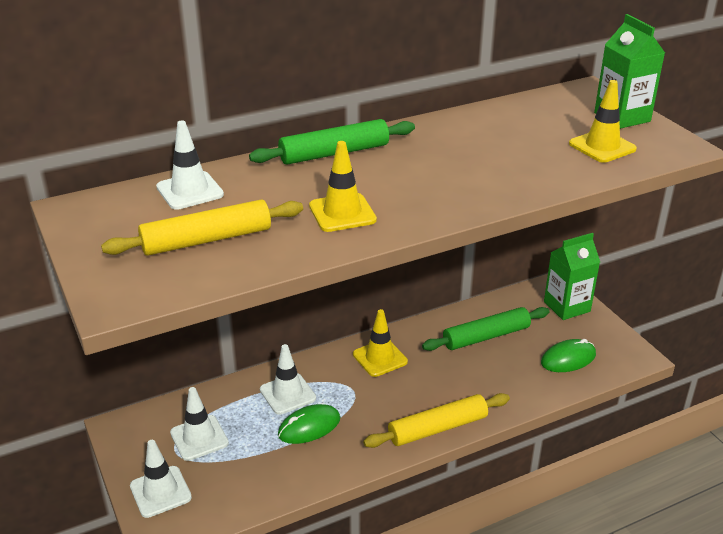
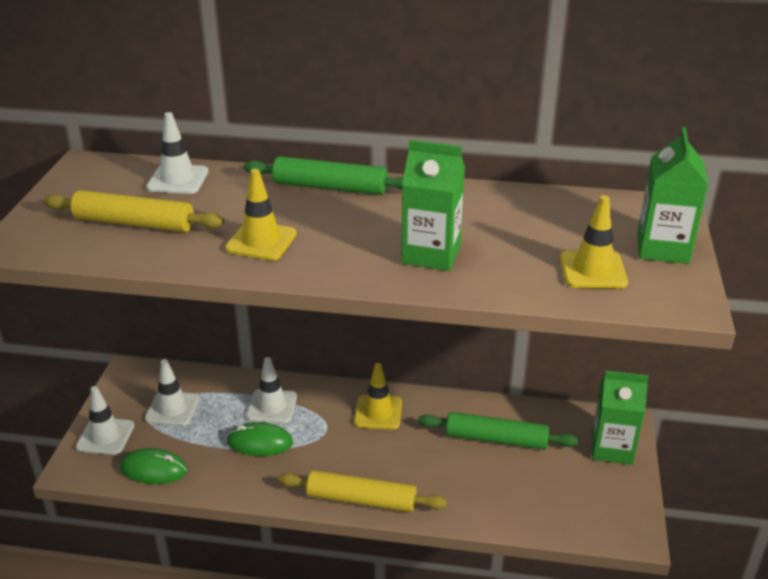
camera: 35 degrees right, 0 degrees up
(484, 175) = (431, 254): none -> green carton
(568, 359) = (556, 499): green mouse -> green mouse (153, 469)

